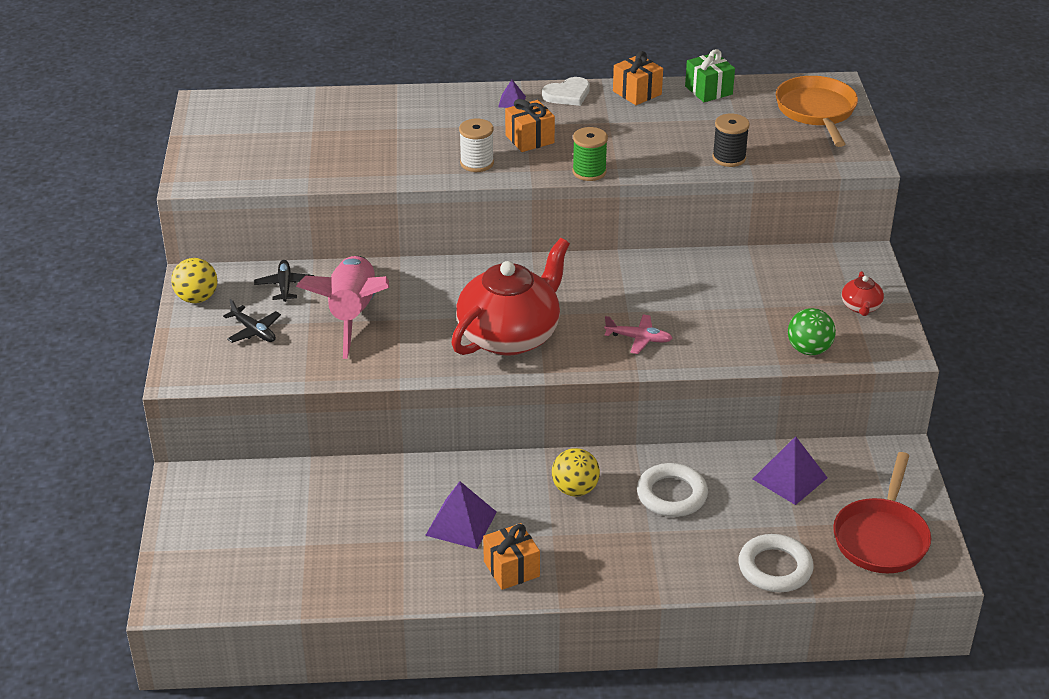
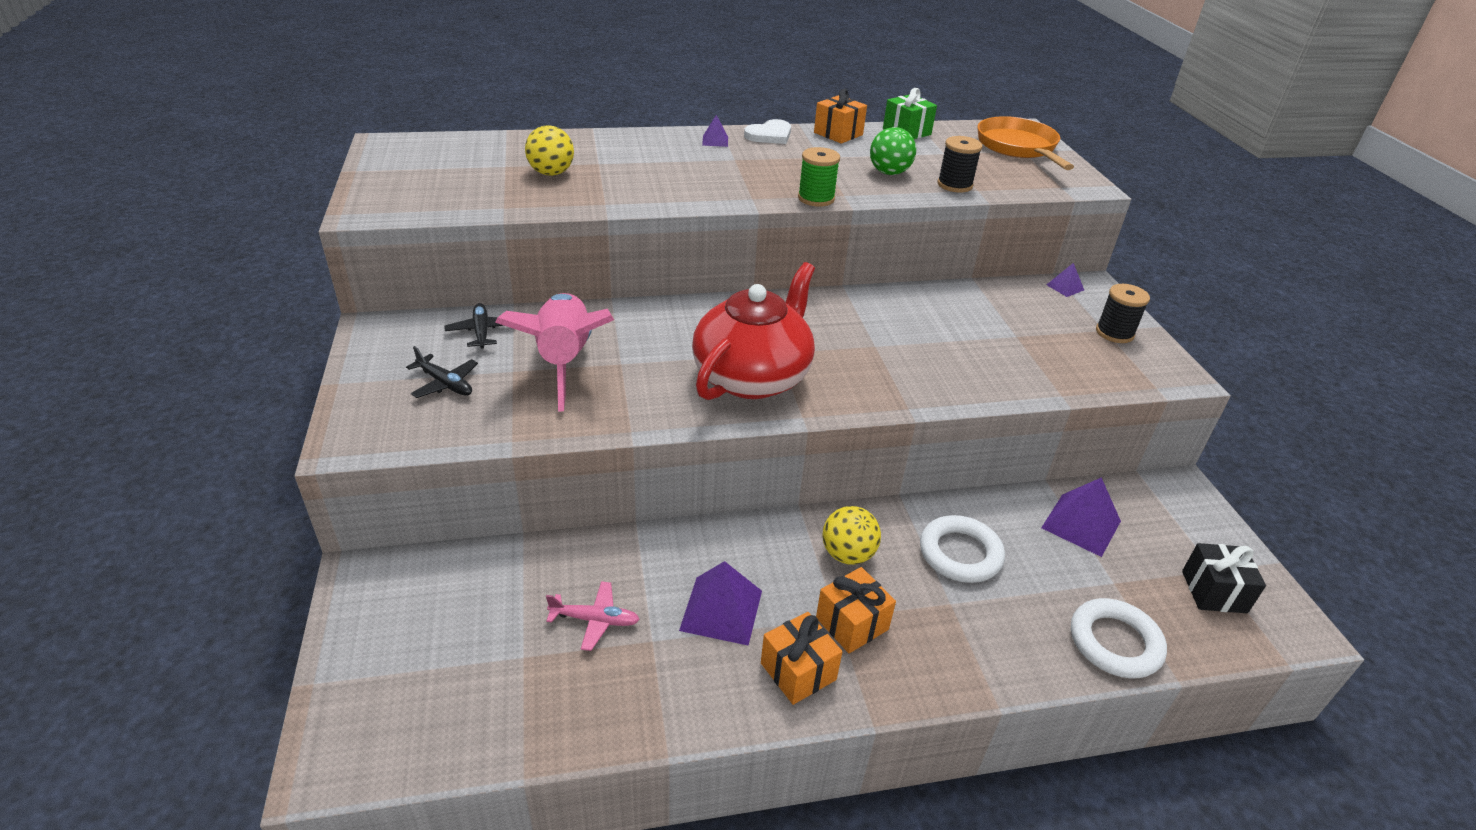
camera: 10 degrees left, 0 degrees up
(197, 298) = (375, 349): yellow ball -> yellow ball (551, 173)
(477, 163) = (692, 192): white spool -> none
(529, 139) = (743, 171): orange gift -> orange gift (852, 623)
(638, 339) = (898, 374): pink plane -> pink plane (595, 620)
(809, 350) = (1085, 378): green ball -> green ball (889, 172)
(836, 258) = (1065, 287): none -> purple pyramid
(861, 307) = (1114, 333): red teapot -> black spool
(881, 537) = (1214, 592): red pan -> black gift

